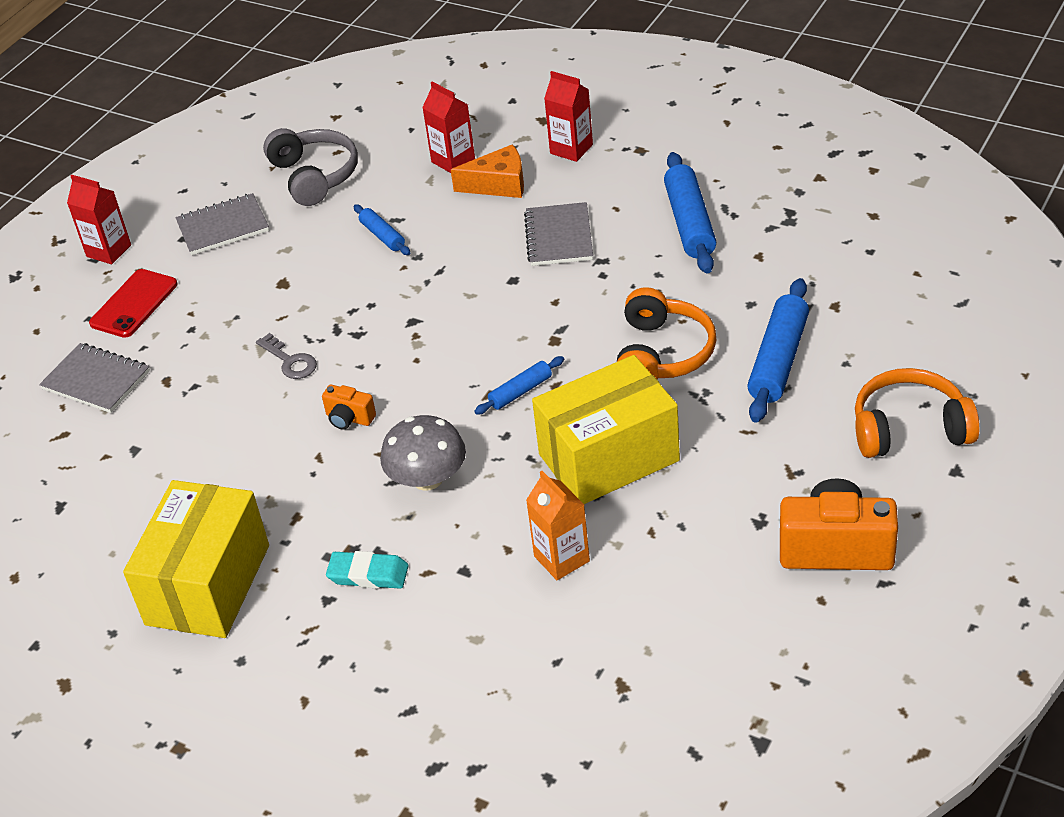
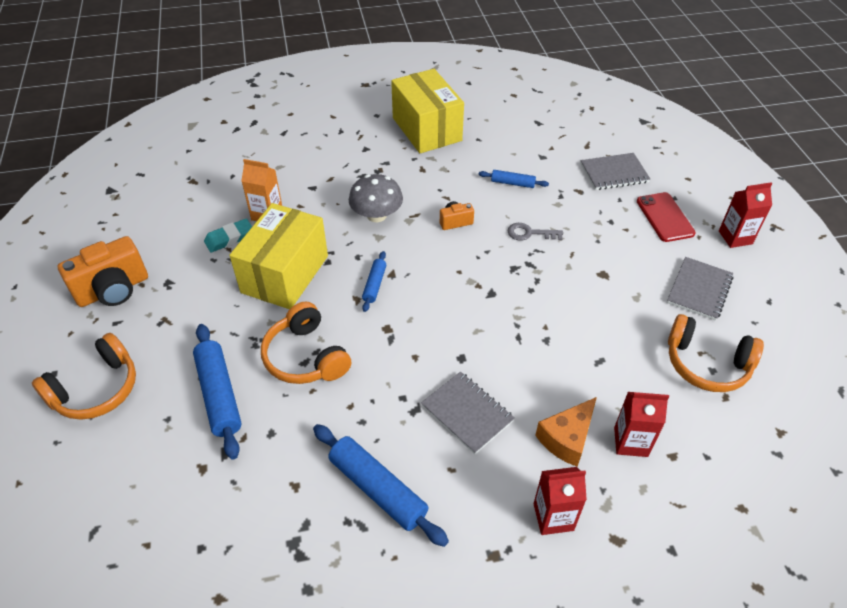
camera: 135 degrees right, 5 degrees up
(314, 176) = (706, 364): grey headphones -> orange headphones
(368, 574) = (358, 165): turquoise eraser -> turquoise eraser (229, 238)
(382, 236) = (590, 342): blue rolling pin -> blue rolling pin (512, 183)

